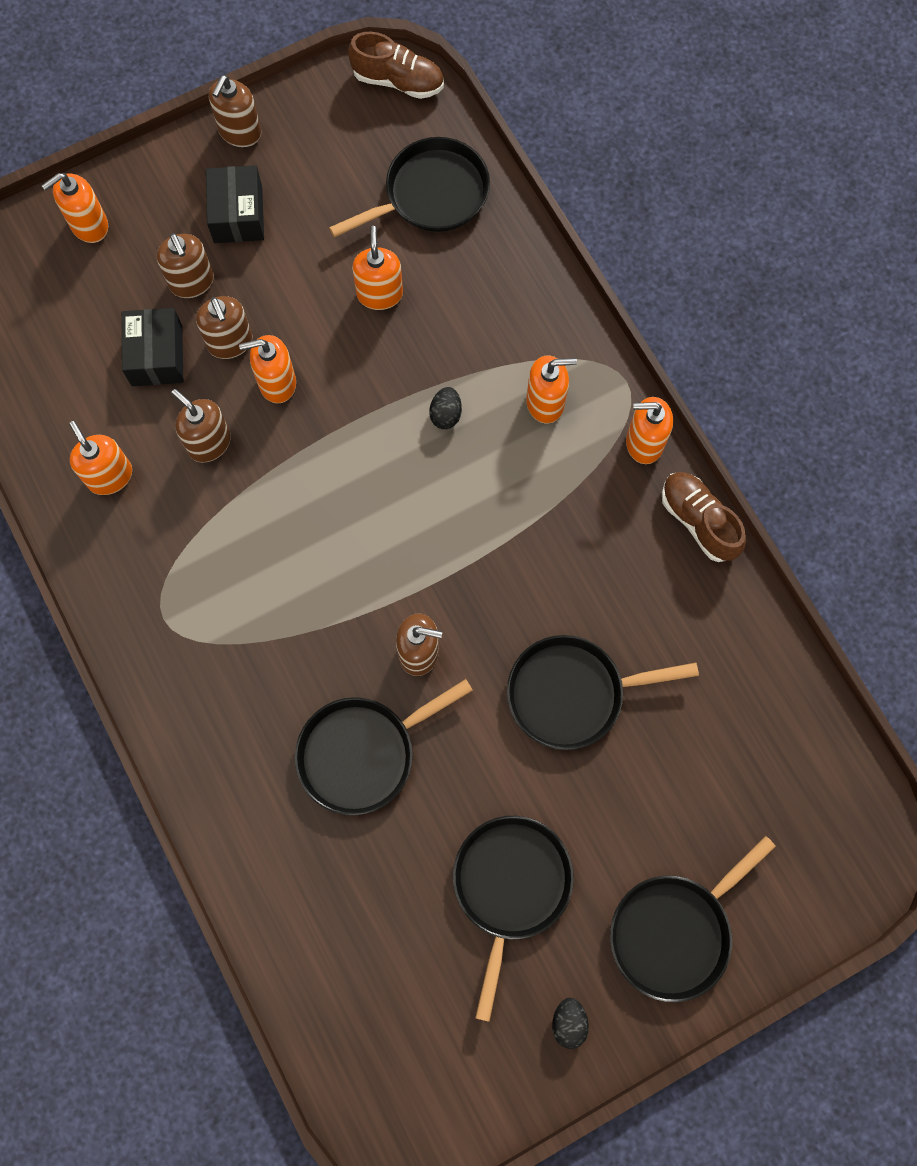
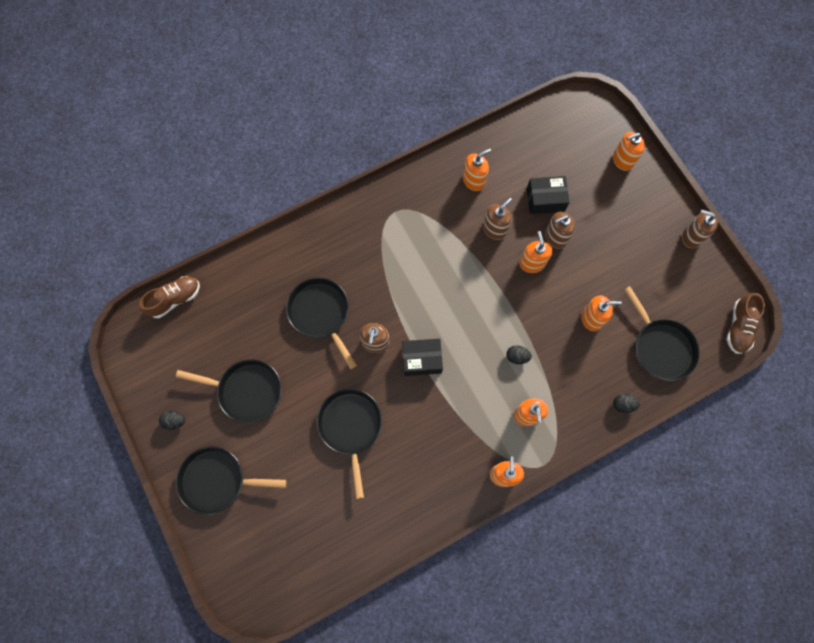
camera: 90 degrees right, 0 degrees up
(89, 225) = (622, 160): orange soap dispenser -> orange soap dispenser turned 75 degrees counterclockwise
(192, 282) = (591, 215): brown soap dispenser -> none
(238, 214) = (637, 238): black box -> black box (421, 359)
(525, 257) = (623, 404): none -> black egg
(674, 931) = (217, 480): black pan -> black pan turned 45 degrees counterclockwise
(698, 521) = (454, 506): brown shoe -> brown shoe (175, 299)

